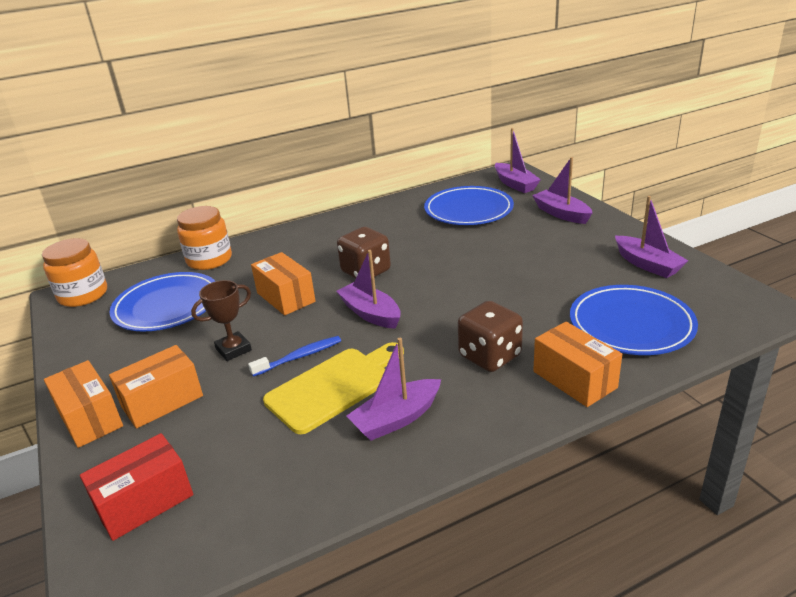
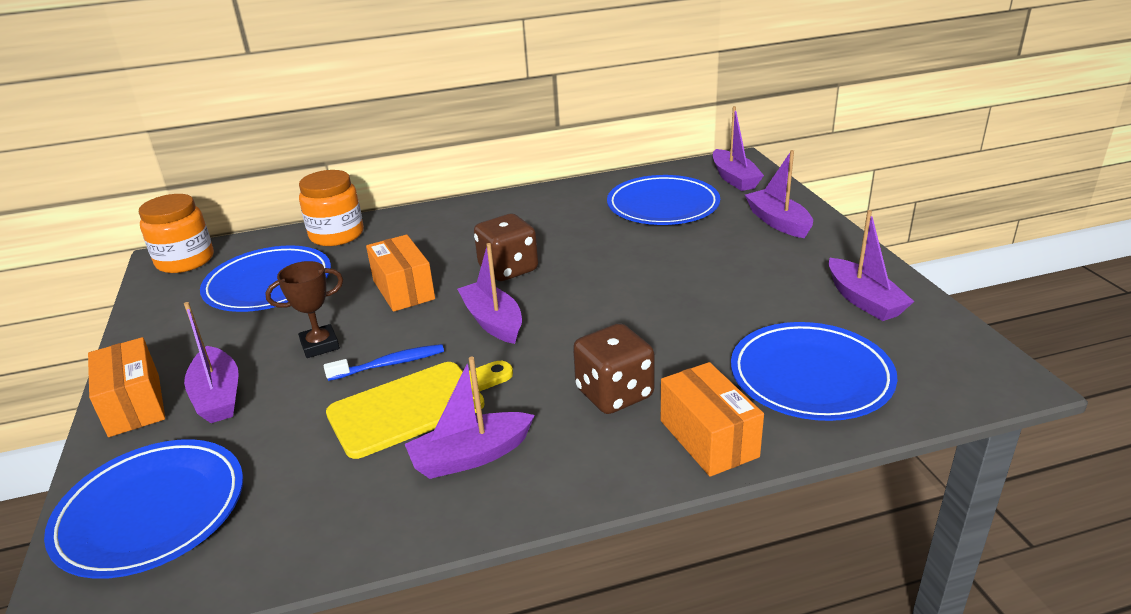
camera: 10 degrees right, 0 degrees up
(144, 502) = (151, 512): red box -> blue plate
(162, 401) = (218, 396): orange box -> purple boat

